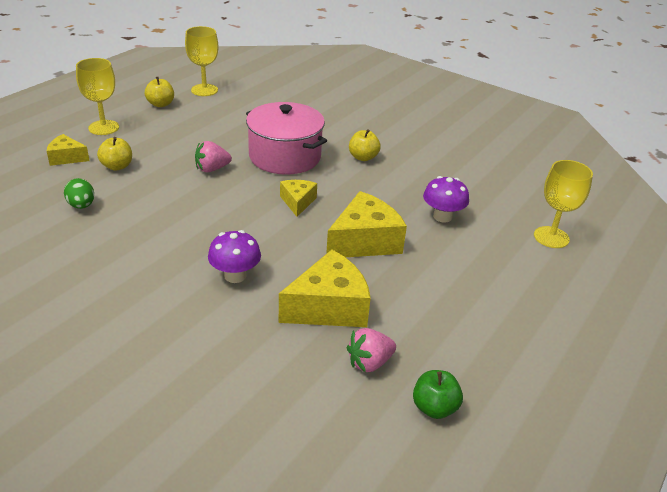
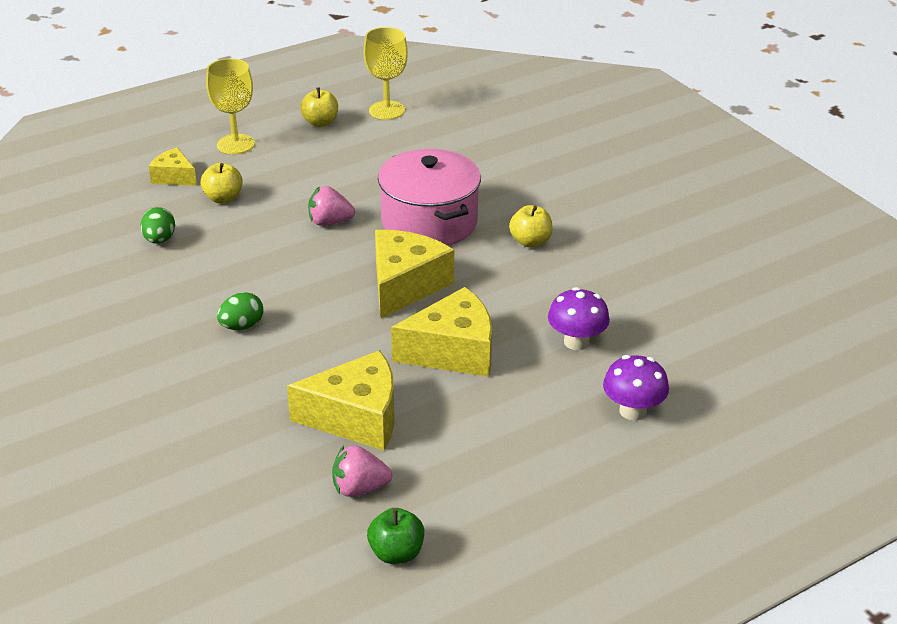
camera: 25 degrees right, 0 degrees up
(191, 257) = (242, 326): none -> green egg
(235, 275) = (276, 357): purple mushroom -> purple mushroom (633, 411)
(297, 202) = (405, 285): yellow cheese -> yellow cheese, size x1.80
(551, 237) = (704, 400): yellow goblet -> none

